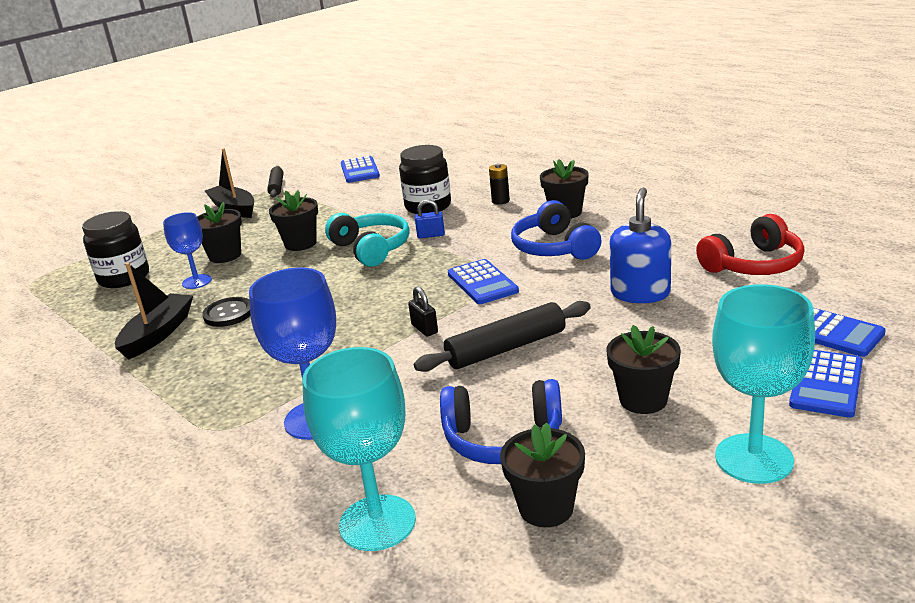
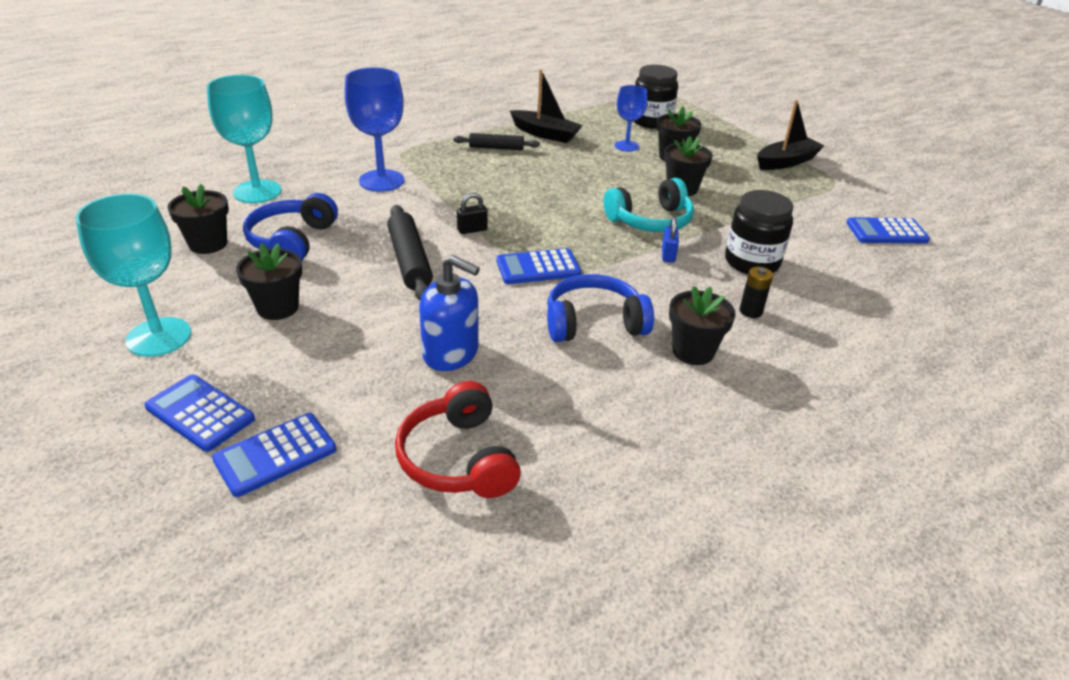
camera: 95 degrees right, 10 degrees up
(228, 314) = (559, 157): black button -> none
(277, 187) = (843, 184): black rolling pin -> black rolling pin (496, 148)

